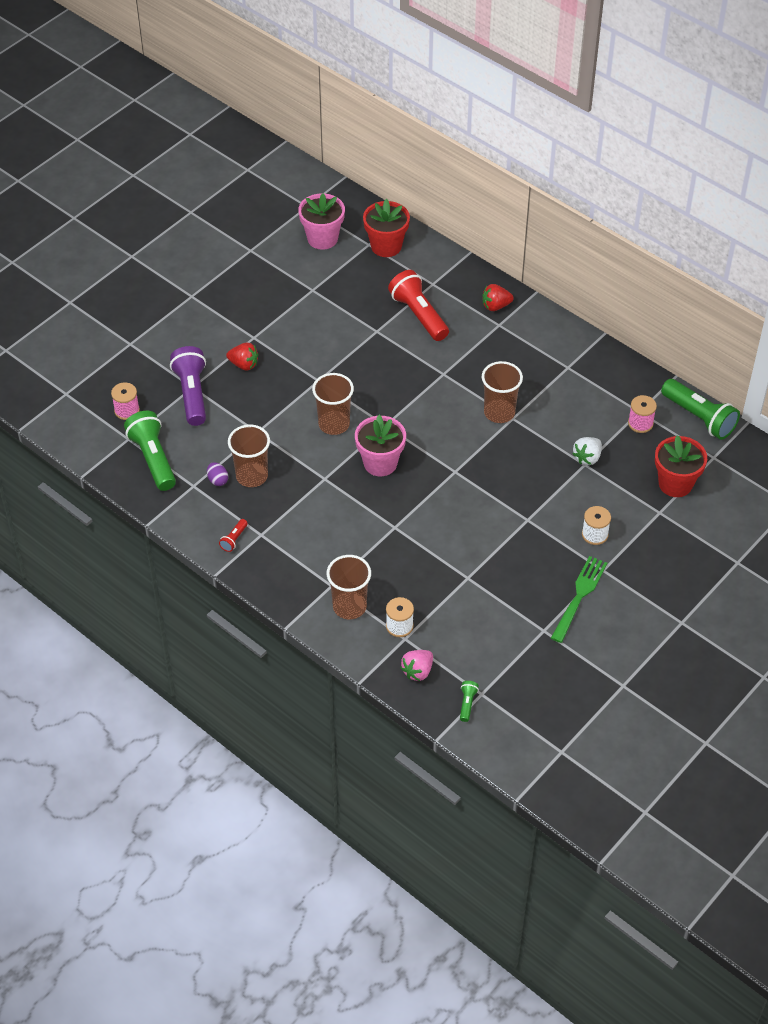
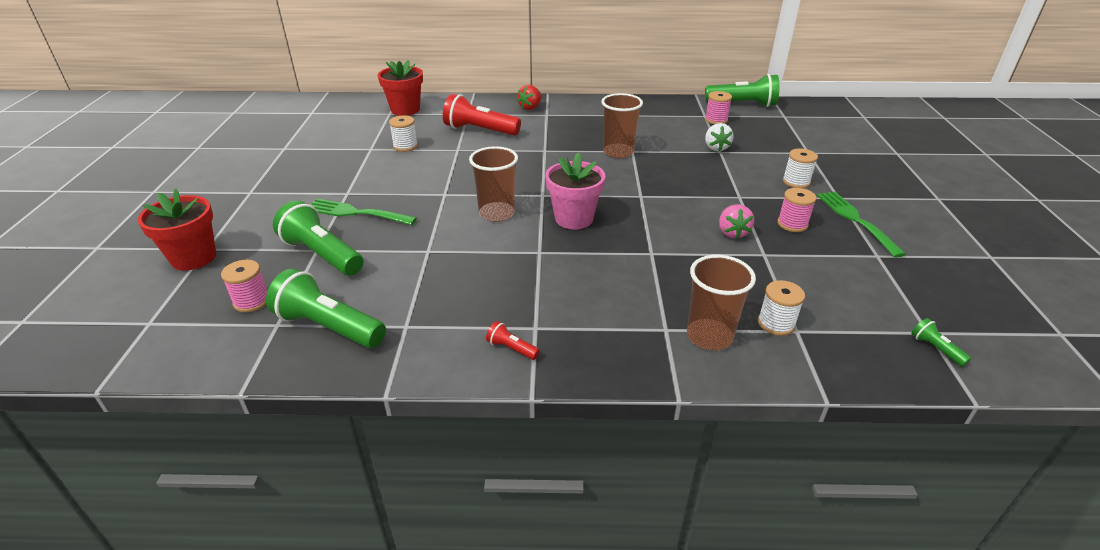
camera: 40 degrees left, 15 degrees down
(192, 394) = (322, 255): purple flashlight -> green flashlight
(217, 480) = (429, 307): purple egg -> none
(234, 539) = (511, 348): red flashlight -> red flashlight turned 135 degrees clockwise
(244, 364) = (357, 213): red strawberry -> green fork
(252, 476) = (464, 285): brown cup -> none
(322, 238) = (345, 122): pink flower pot -> none
(341, 302) = (405, 146): none -> white spool
(418, 671) = (853, 351): pink strawberry -> pink strawberry (732, 233)
(526, 568) = (792, 224): none -> pink spool
(675, 484) = (789, 136): red flower pot -> red flower pot (194, 258)

